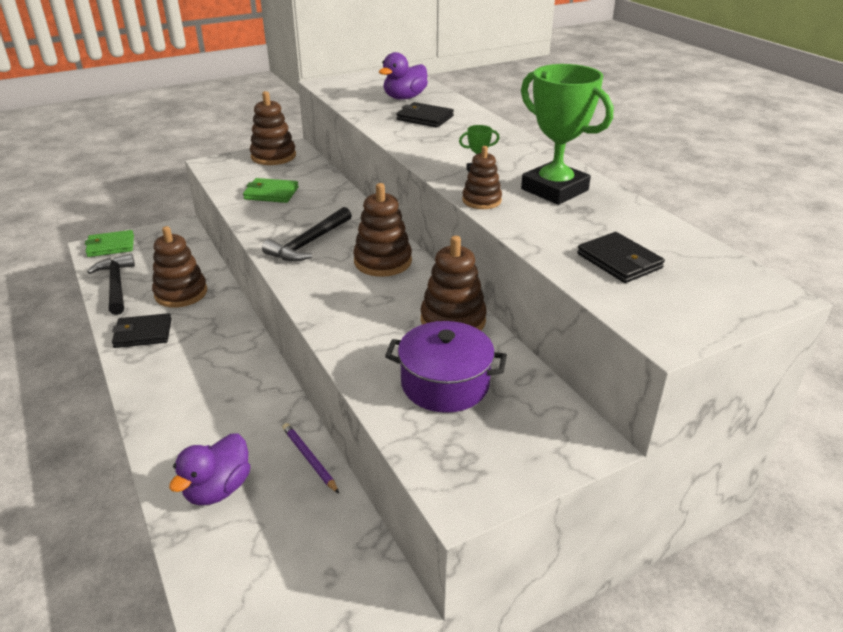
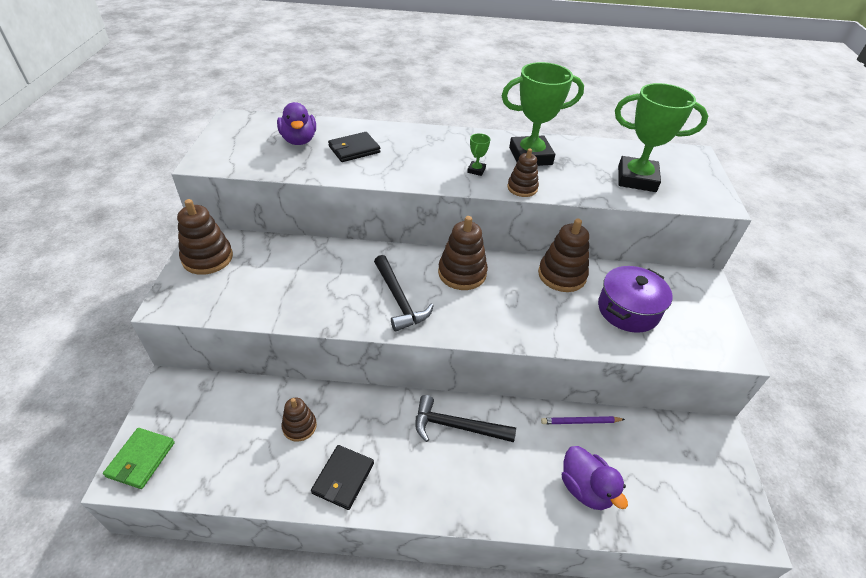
camera: 60 degrees left, 10 degrees up
(116, 285) = (232, 476): black hammer -> black hammer (456, 426)
(181, 293) = (299, 426): brown stacking toy -> brown stacking toy, size x0.62
(271, 193) = (284, 288): green wallet -> none
(619, 261) = (636, 179): black wallet -> green trophy

